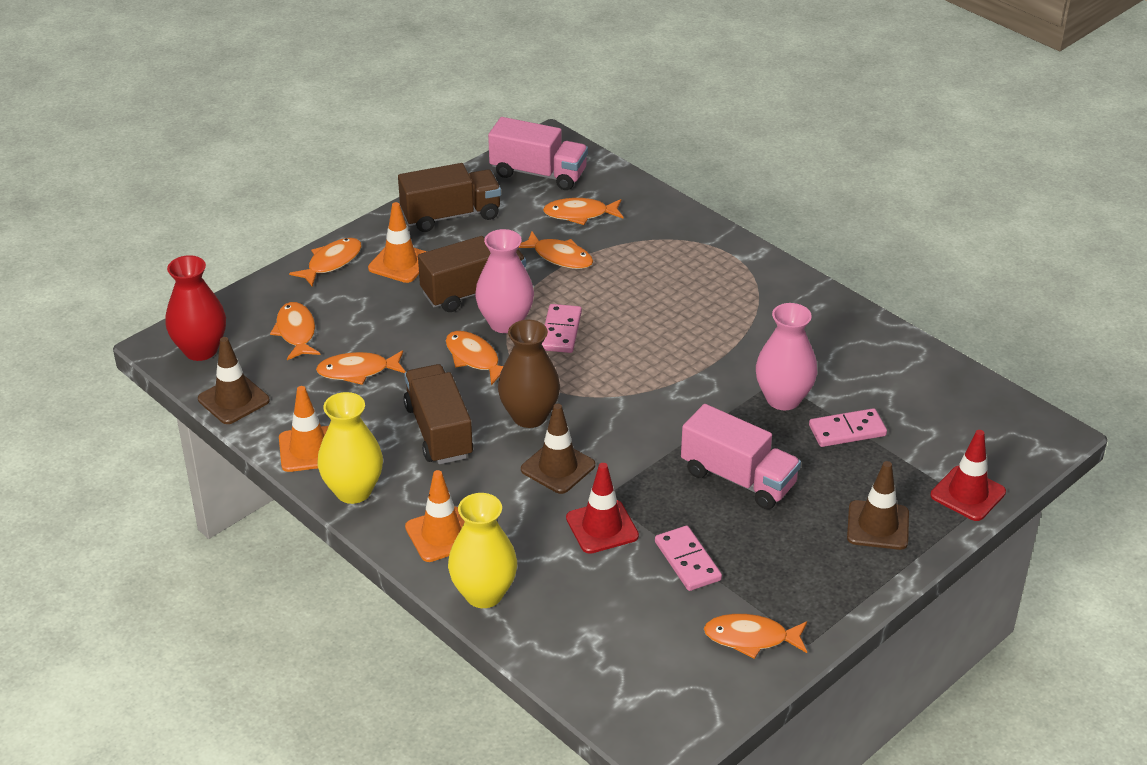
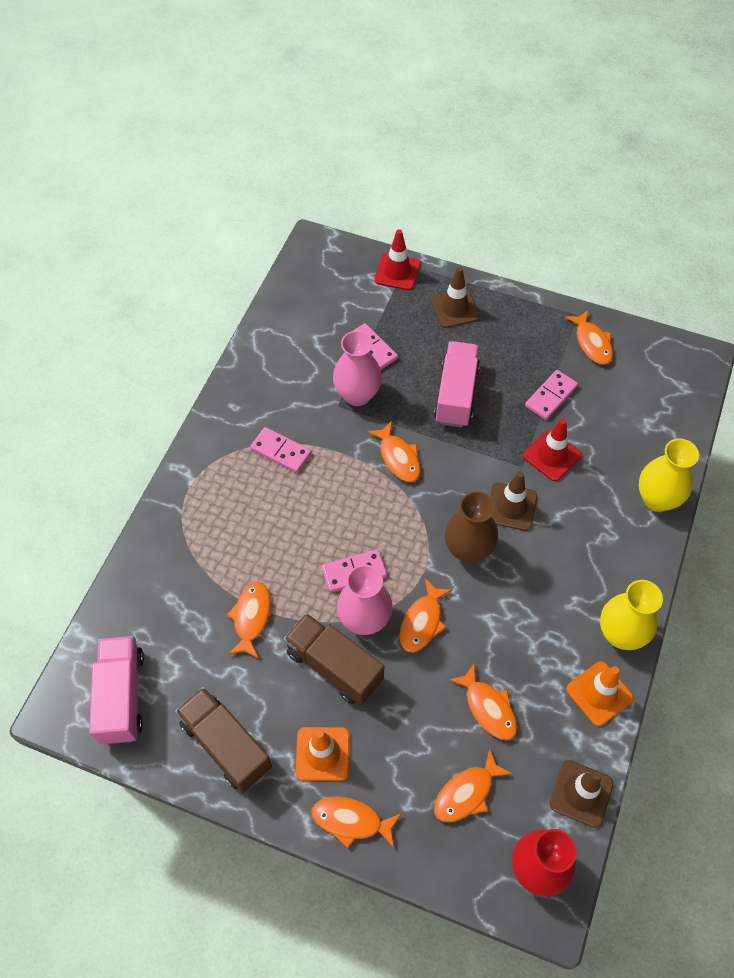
camera: 115 degrees left, 20 degrees up
(439, 431) = (522, 606): brown truck -> none
(441, 535) = (623, 551): orange traffic cone -> none
(580, 214) = (177, 629): orange fish -> orange fish (398, 457)
(738, 323) = (281, 451): none -> pink domino

